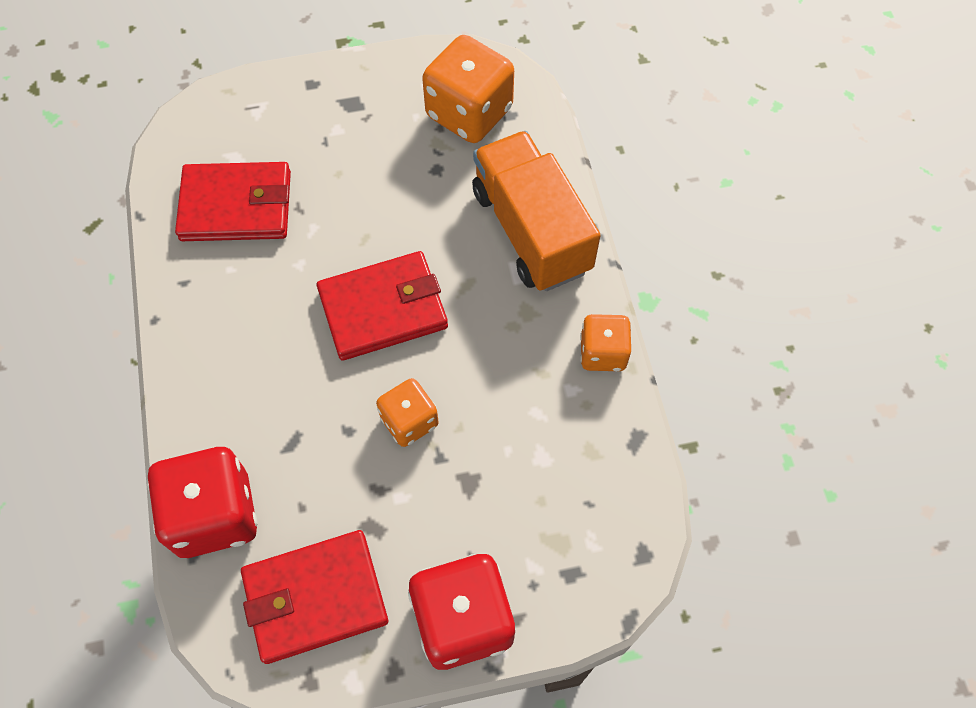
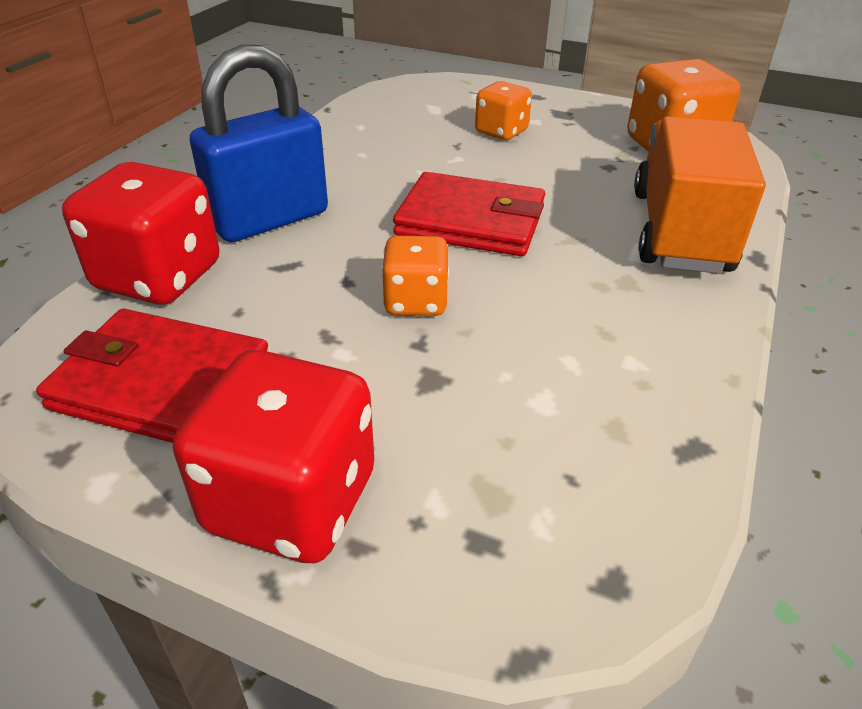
camera: 35 degrees right, 25 degrees down
(234, 401) = (269, 219): none -> blue padlock
(236, 206) = (406, 127): red wallet -> none
(603, 353) = (701, 349): orange dice -> orange dice (501, 132)

